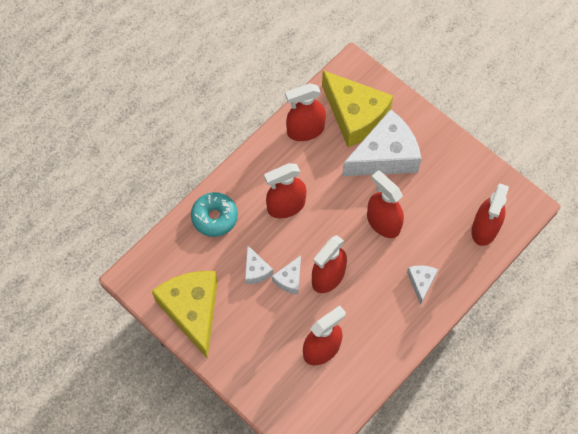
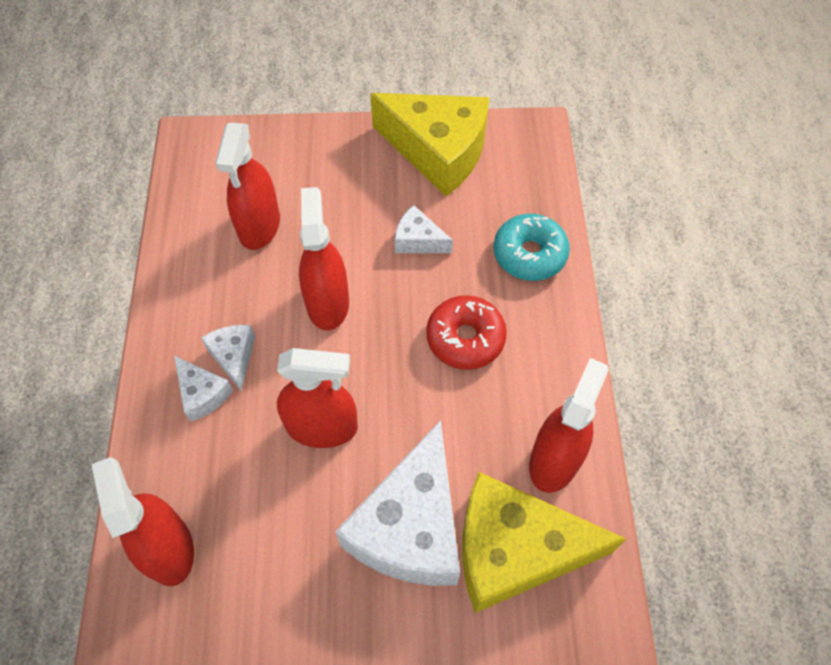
camera: 135 degrees right, 5 degrees down
(286, 206) = (465, 338): red spray bottle -> red donut
(289, 279) = (370, 263): white cheese -> white cheese (234, 357)

